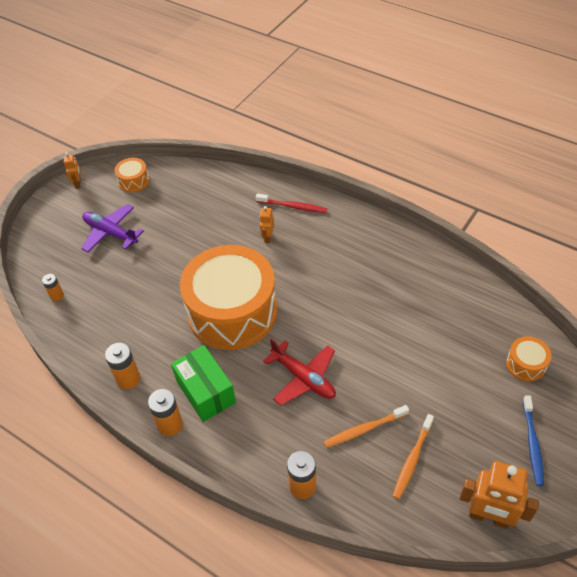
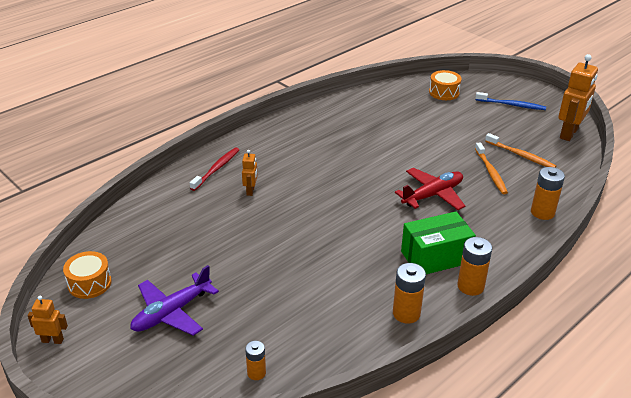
camera: 80 degrees left, 15 degrees down
(232, 312) = (340, 227): orange drum -> none
(268, 237) = (250, 191): orange robot -> orange robot turned 105 degrees counterclockwise

